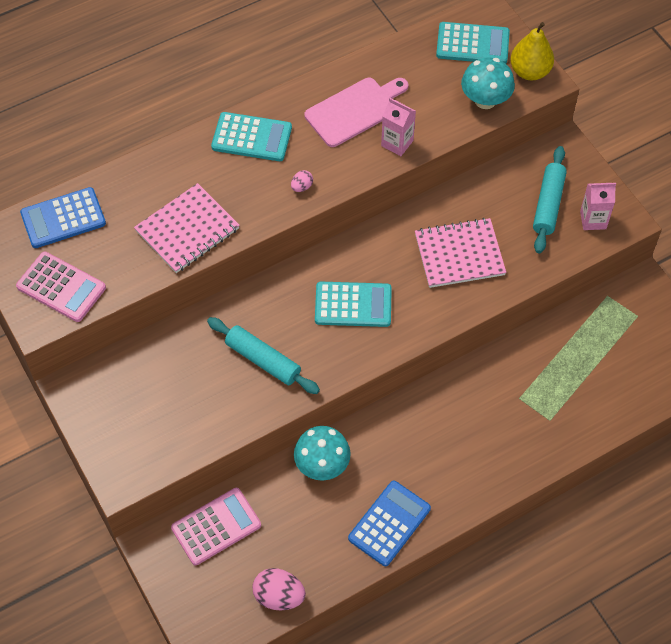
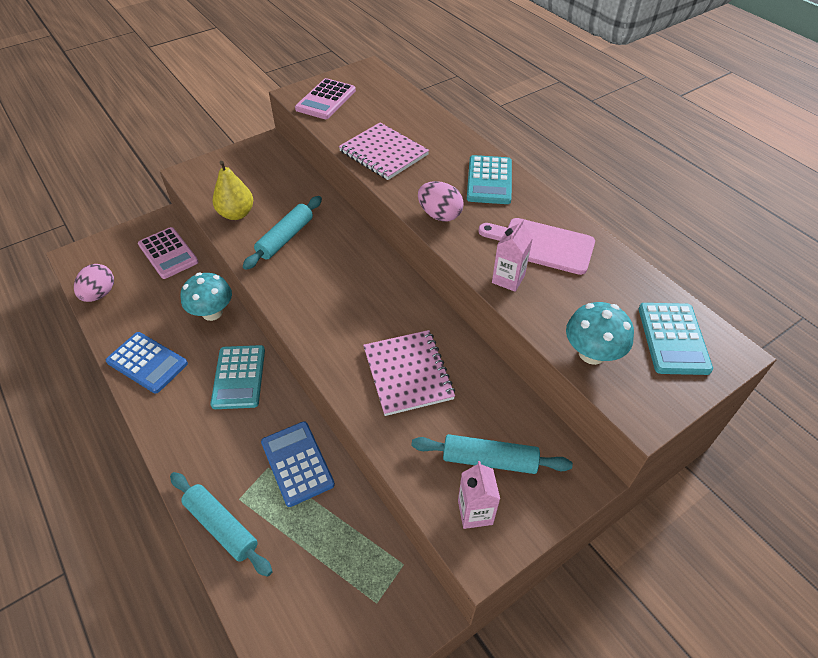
camera: 85 degrees right, 10 degrees down
(63, 218) = (388, 94): blue calculator -> blue calculator (297, 463)
(302, 187) = (439, 215): pink egg -> pink egg, size x1.94
(353, 305) = (342, 292): turquoise calculator -> turquoise calculator (239, 377)
(355, 110) = (541, 245): pink cutting board -> pink cutting board turned 150 degrees clockwise
(529, 71) = (653, 398): yellow pear -> yellow pear (236, 214)
(575, 432) = (221, 526): none -> turquoise rolling pin

